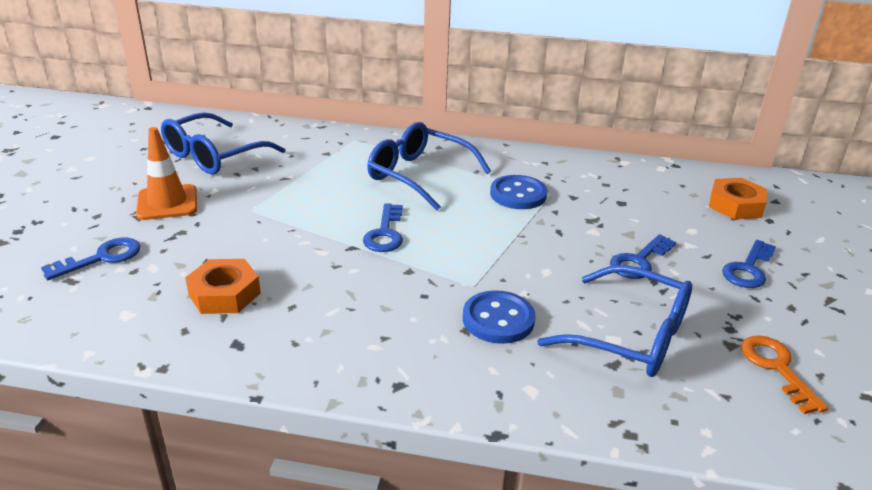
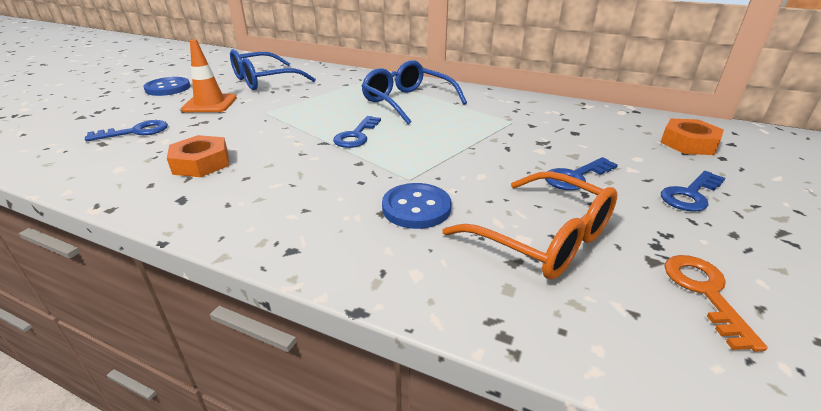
camera: 15 degrees right, 0 degrees up
(518, 194) = (483, 120): blue button -> blue button (168, 88)
(631, 336) = (543, 239): blue glasses -> orange glasses

